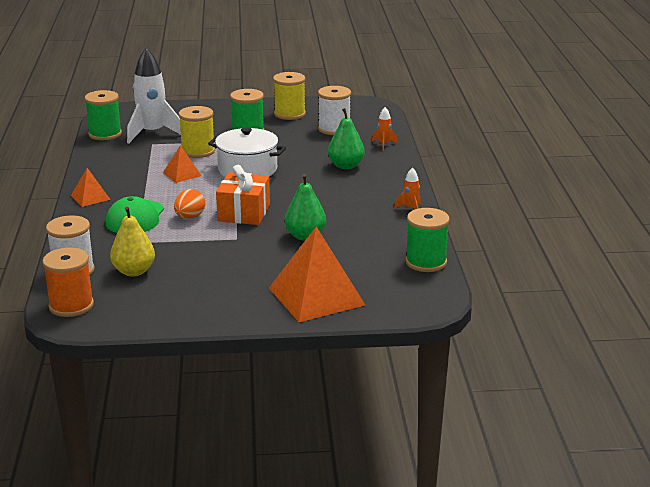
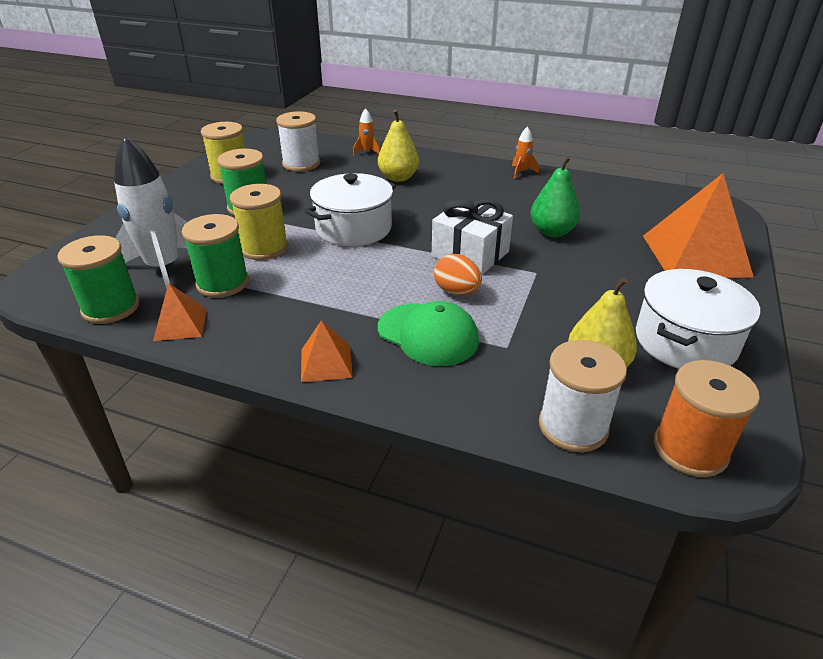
camera: 65 degrees left, 10 degrees up
(182, 174) = (322, 272): orange pyramid -> orange pyramid (180, 324)
(182, 298) = (685, 341): none -> white pot
(244, 213) = (470, 254): orange gift -> white gift
(346, 166) = (398, 178): green pear -> yellow pear
(426, 262) = (636, 190): green spool -> green spool (223, 283)

